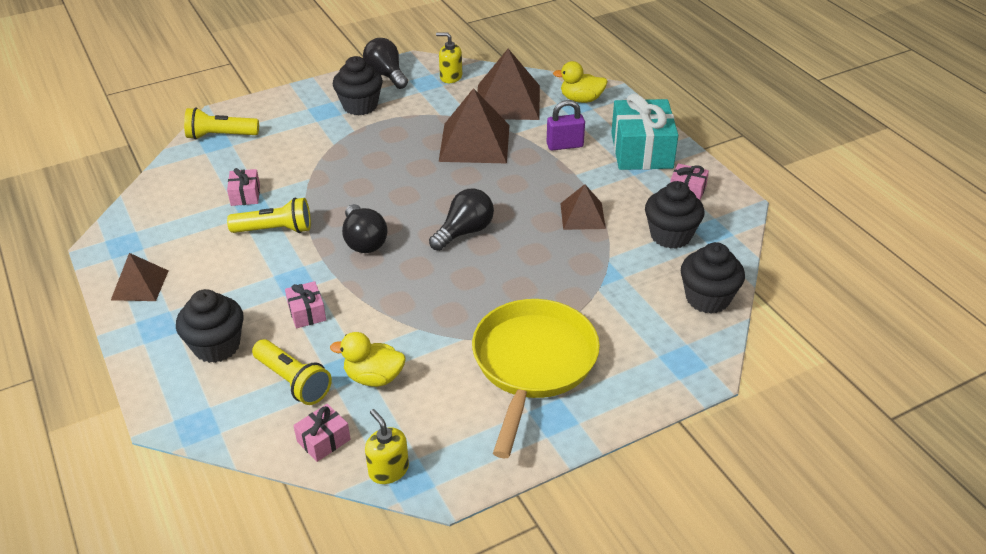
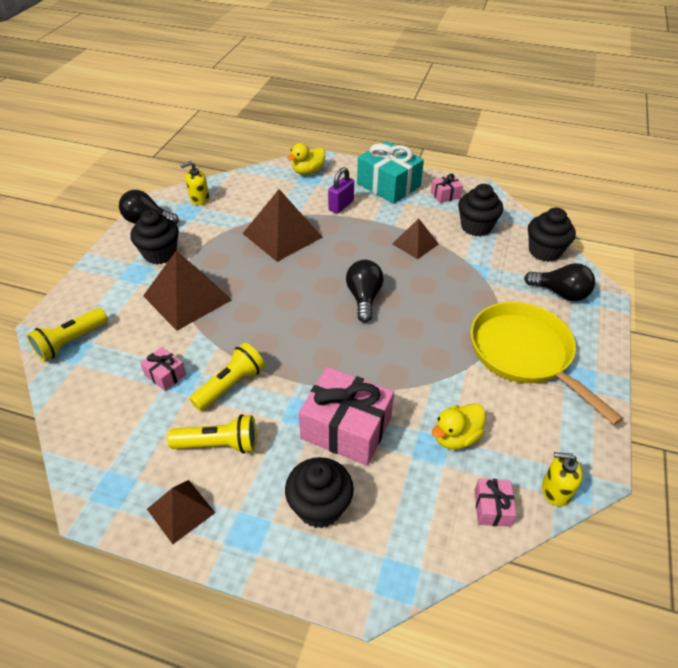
camera: 45 degrees left, 5 degrees up
(293, 381) = (412, 485): yellow flashlight -> yellow flashlight (219, 444)
(307, 312) = (346, 428): pink gift -> pink gift, size x2.11
(364, 241) = (308, 349): black light bulb -> black light bulb (560, 293)
(507, 102) = (263, 196): brown pyramid -> brown pyramid (187, 298)

